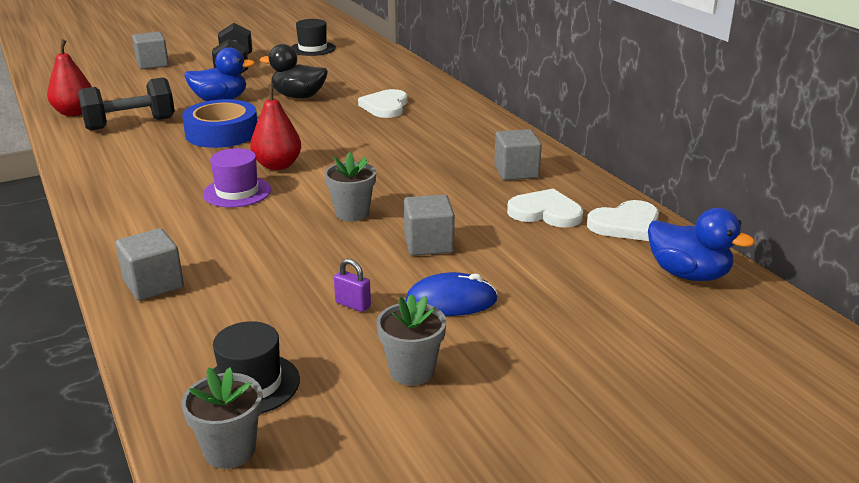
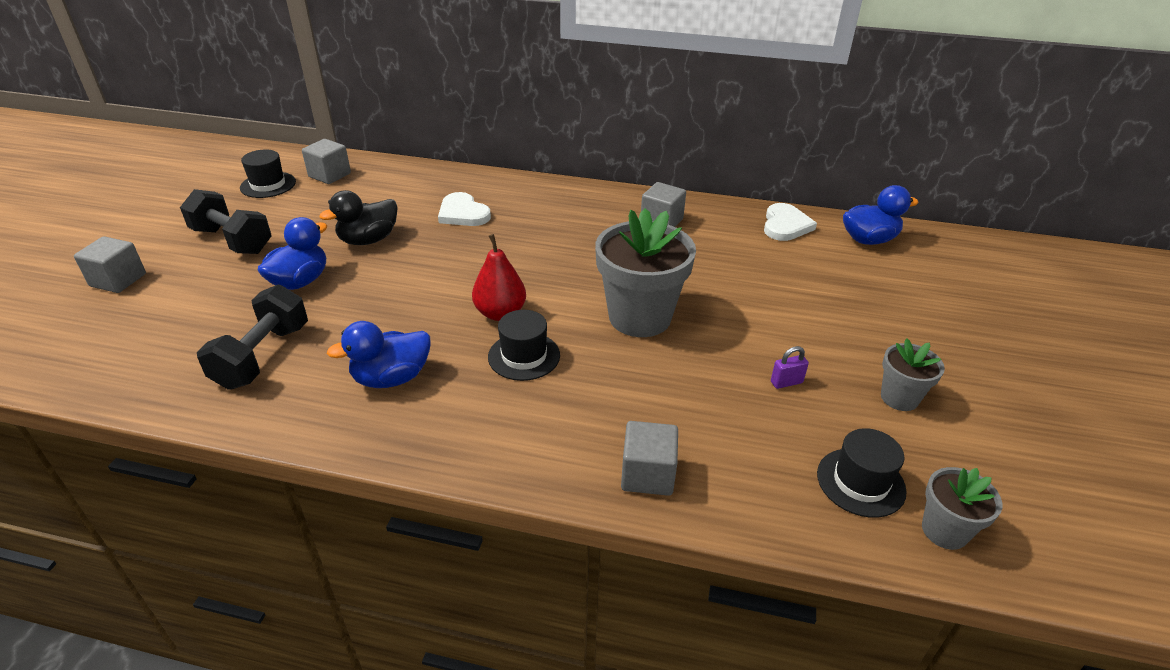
camera: 50 degrees left, 10 degrees up
(74, 113) = (160, 382): red pear -> none
(155, 164) = (391, 378): none -> blue duck
(222, 133) = (381, 312): blue tape -> none
(237, 192) = (524, 356): purple hat -> black hat
(352, 213) = (639, 317): grey flower pot -> grey flower pot, size x1.93
(428, 244) = (730, 308): grey cube -> grey cube (329, 175)
(451, 301) = (821, 338): blue mouse -> none
(545, 212) = (736, 242): white heart -> none

